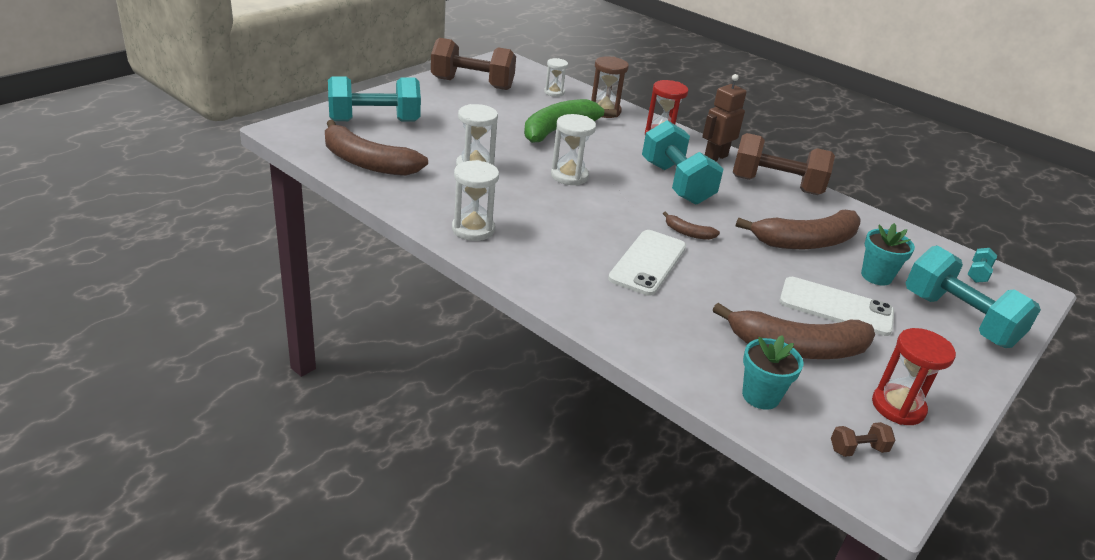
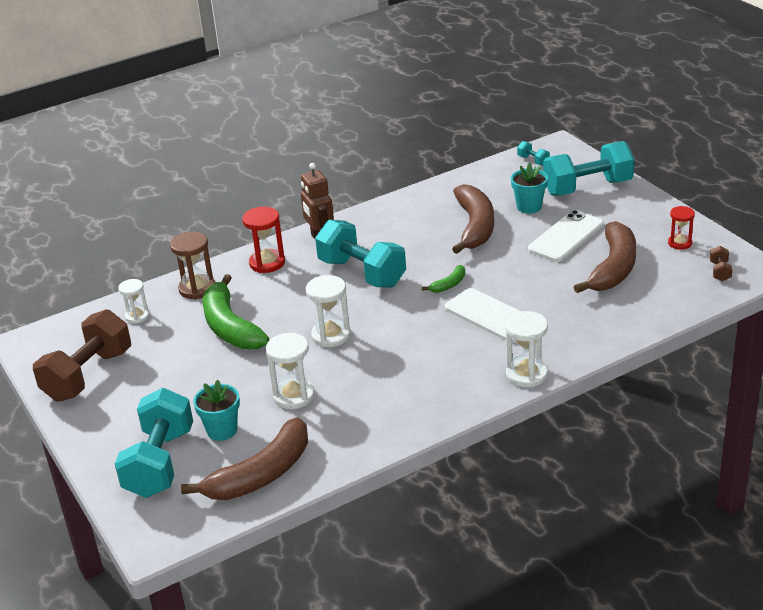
camera: 65 degrees left, 0 degrees up
(473, 229) = (416, 411): white hourglass -> white hourglass (526, 374)
(676, 183) = (362, 273): turquoise dumbbell -> turquoise dumbbell turned 45 degrees clockwise
(688, 233) = (449, 285): brown banana -> green banana
(760, 396) = (665, 298): turquoise flower pot -> turquoise flower pot (222, 430)
(776, 185) = (381, 218): brown dumbbell -> none
(898, 407) = (680, 243): red hourglass -> red hourglass, size x0.65

